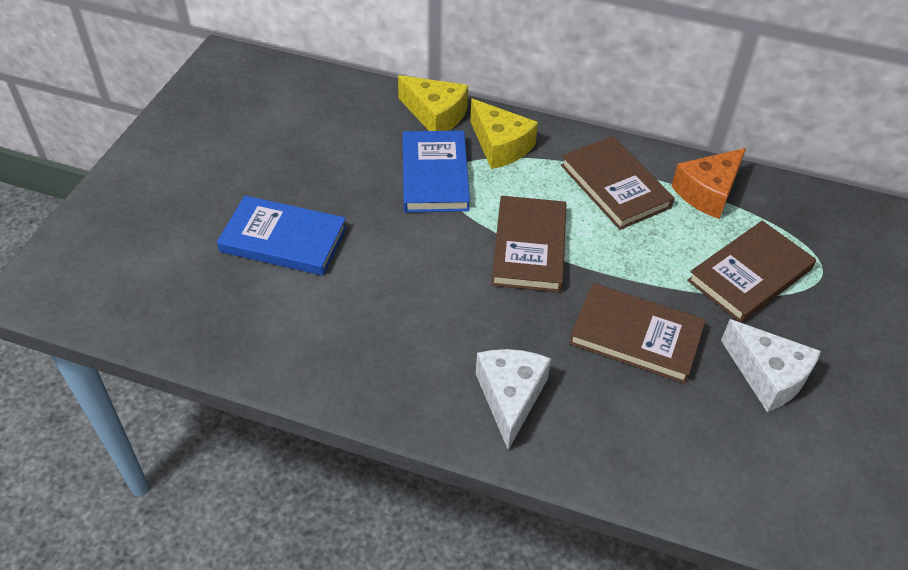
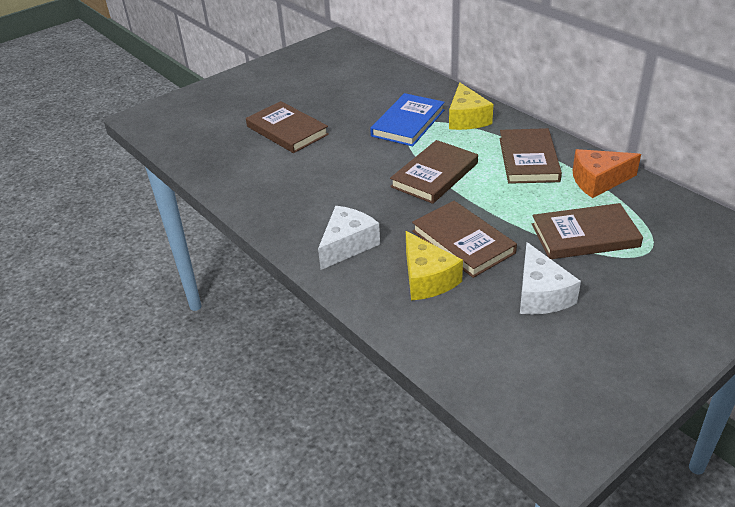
camera: 35 degrees right, 10 degrees down
(283, 239) = (287, 130): blue book -> brown book
(435, 115) = (438, 93): yellow cheese -> yellow cheese (427, 279)

